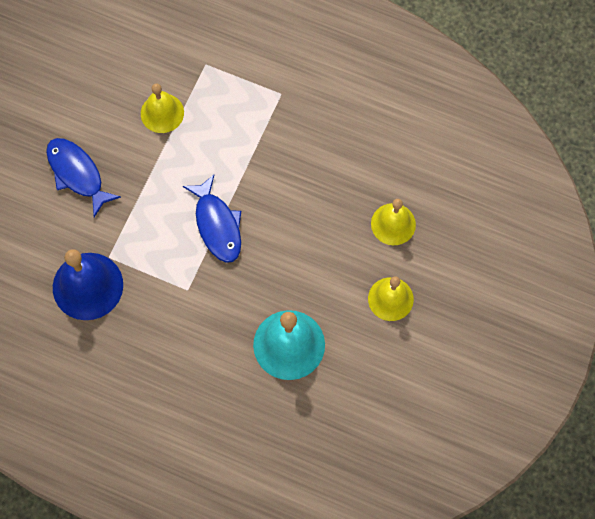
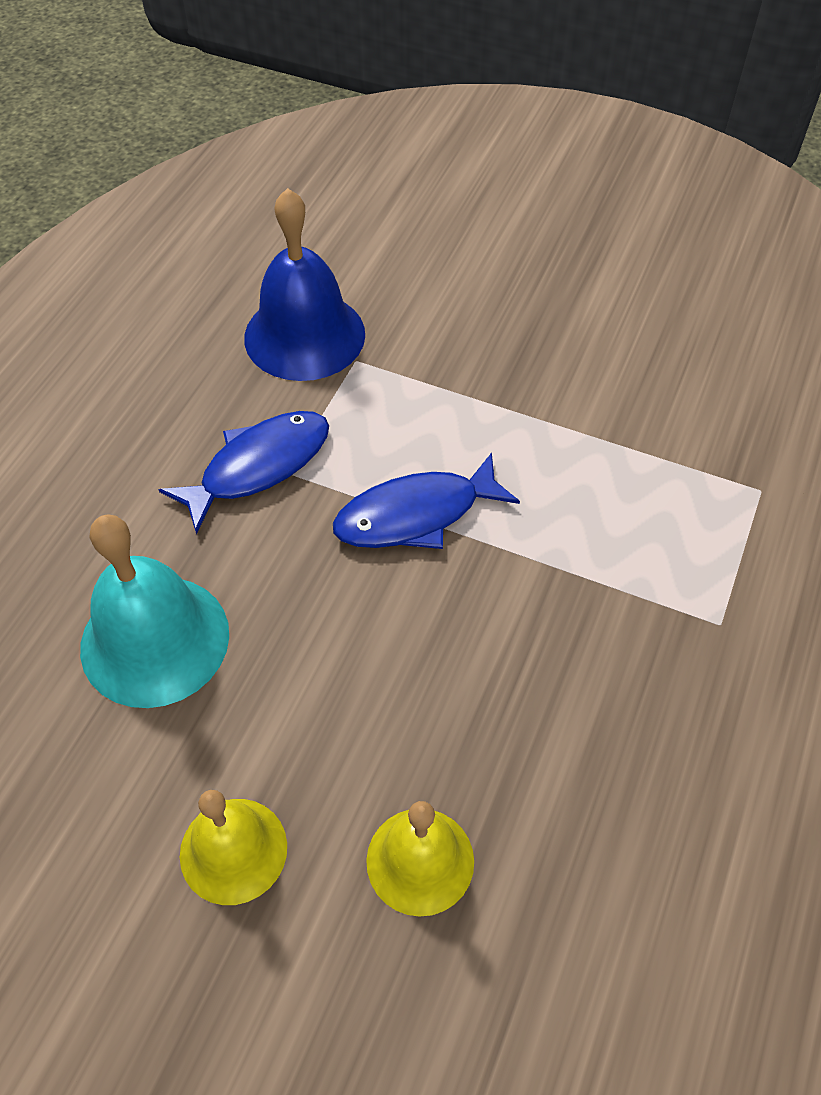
camera: 90 degrees right, 15 degrees down
(77, 174) = (509, 315): blue fish -> blue fish (258, 467)
(162, 113) = (643, 425): yellow bell -> none

